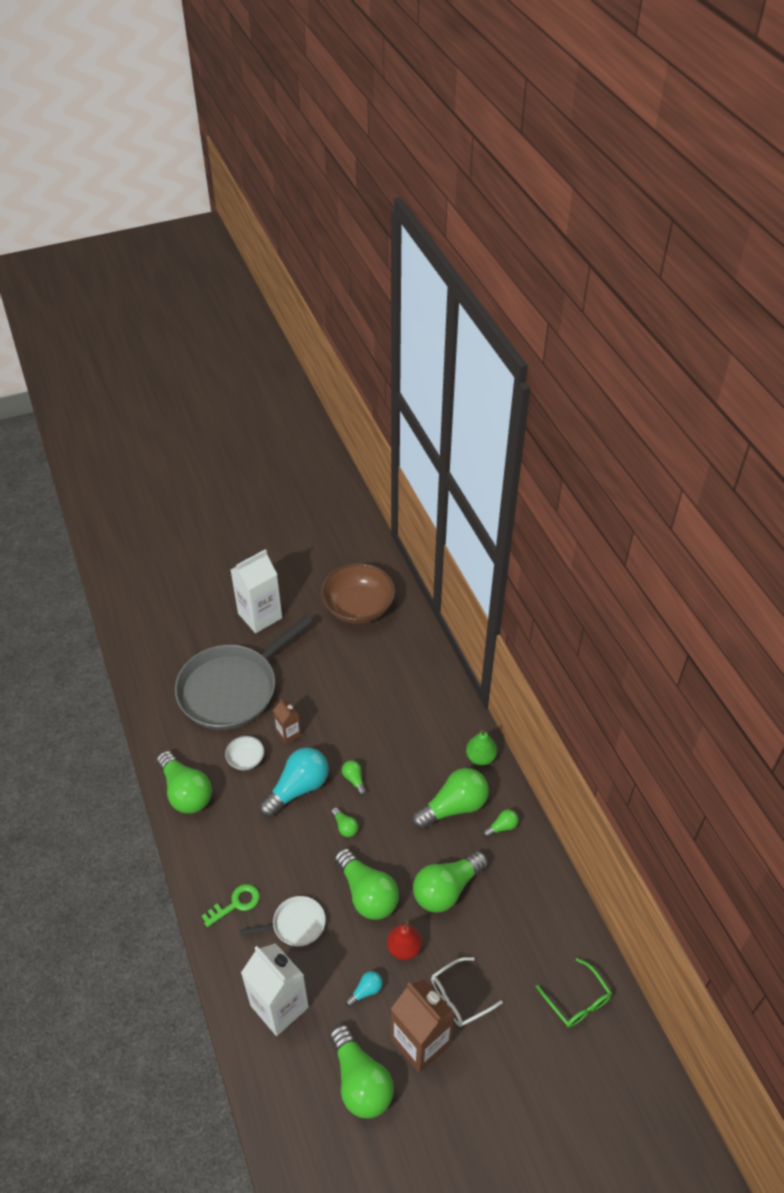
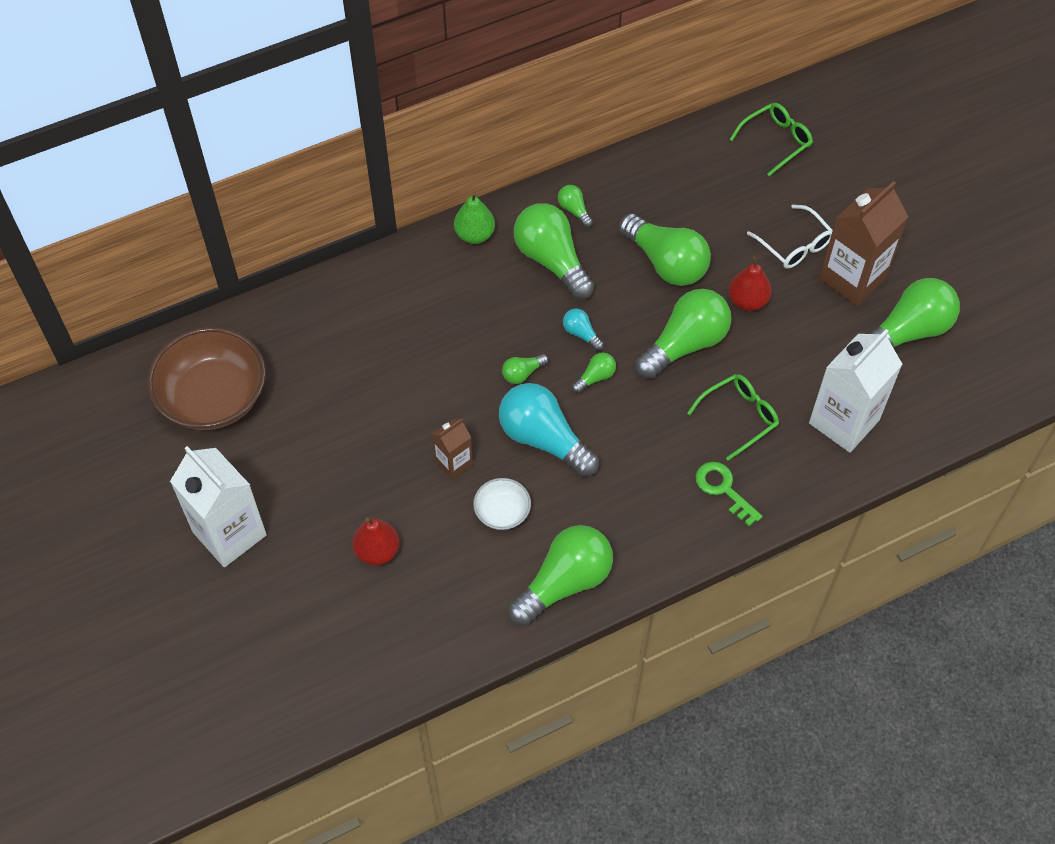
camera: 95 degrees left, 10 degrees up
(232, 689) = (377, 551): grey pan -> red pear
(296, 924) = (739, 417): white pan -> green glasses
(366, 991) = (807, 335): turquoise light bulb -> turquoise light bulb (581, 334)

